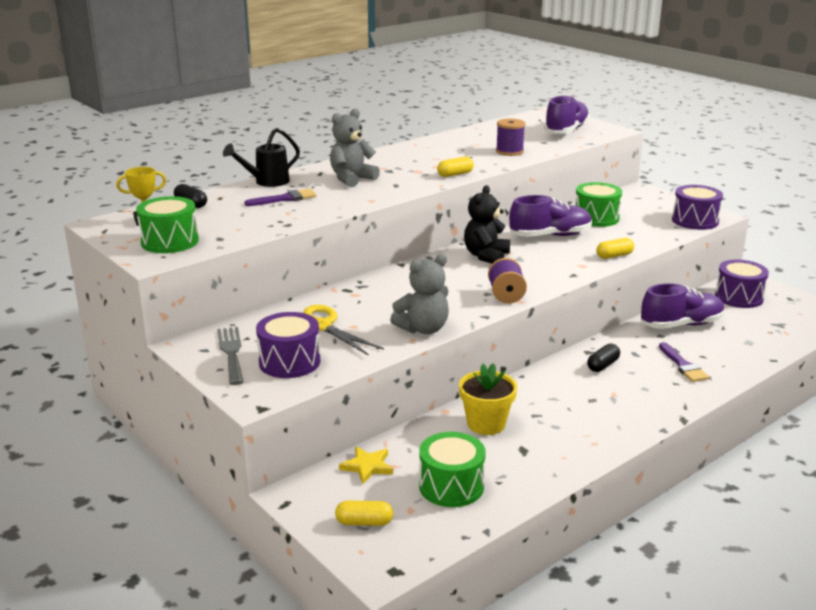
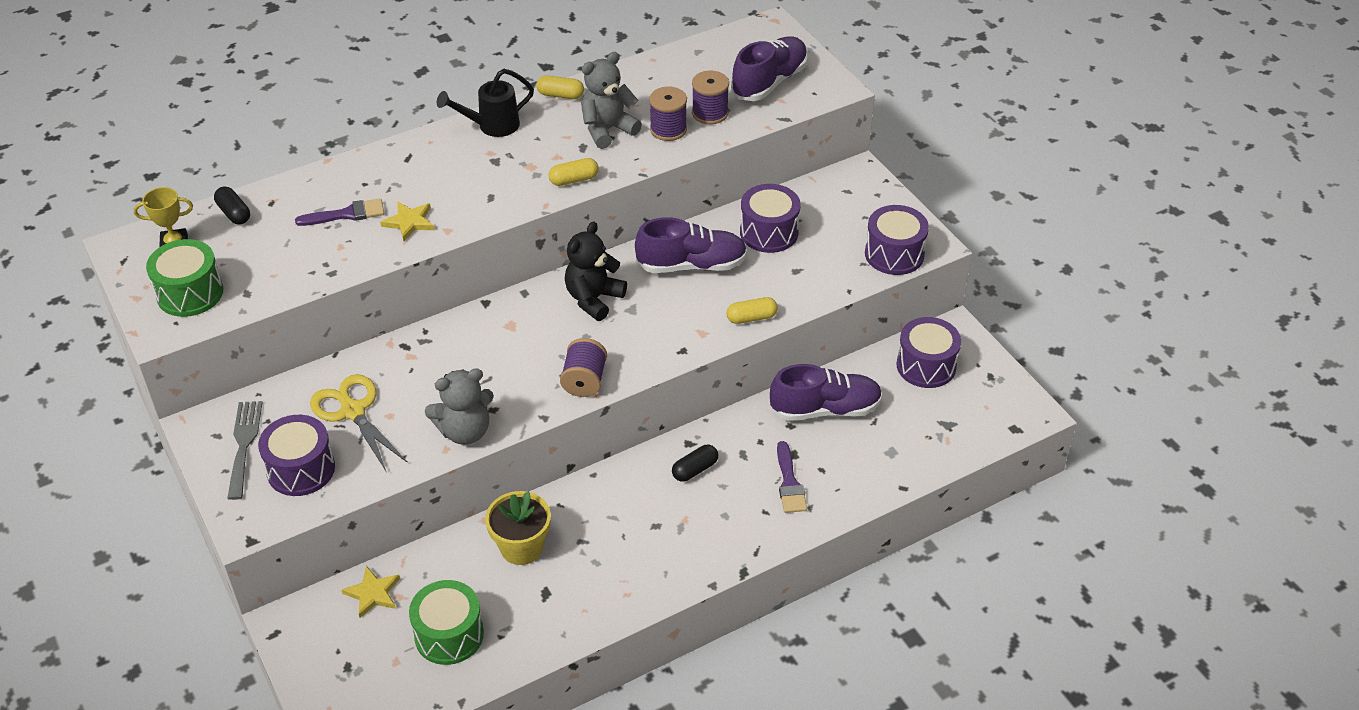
camera: 10 degrees right, 20 degrees up
(266, 182) = (336, 172): black watering can -> black watering can (491, 126)
(338, 199) = (409, 222): none -> yellow star
(352, 179) = (442, 176): grey teddy bear -> grey teddy bear (607, 130)
(364, 522) = (344, 671): yellow capsule -> yellow capsule (560, 95)
(534, 144) = (710, 113): none -> purple spool
(596, 218) = (769, 232): green drum -> purple drum

